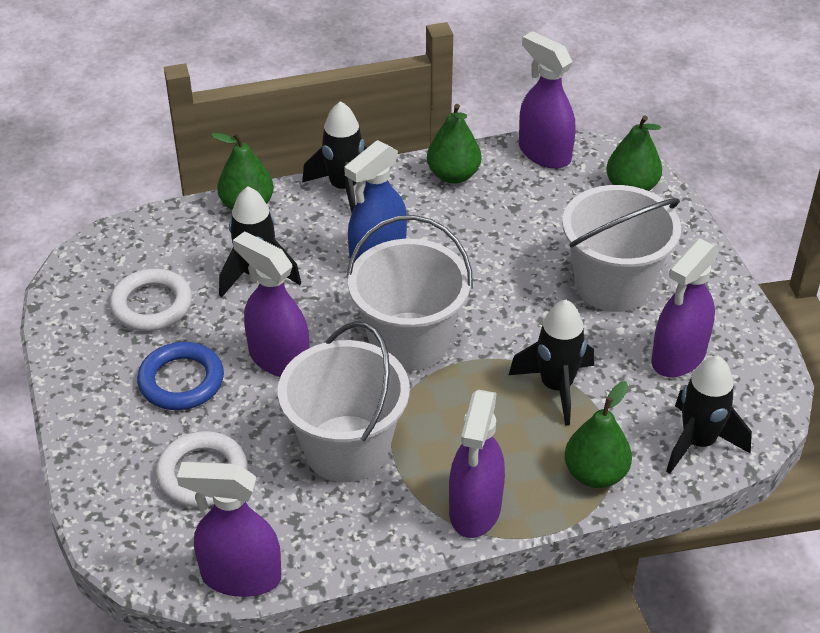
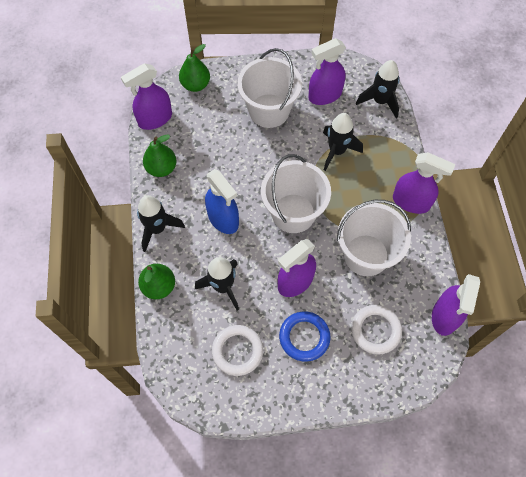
camera: 80 degrees left, 20 degrees up
(595, 474) = (394, 147): green pear -> none
(678, 357) = (324, 95): purple spray bottle -> purple spray bottle turned 105 degrees clockwise

